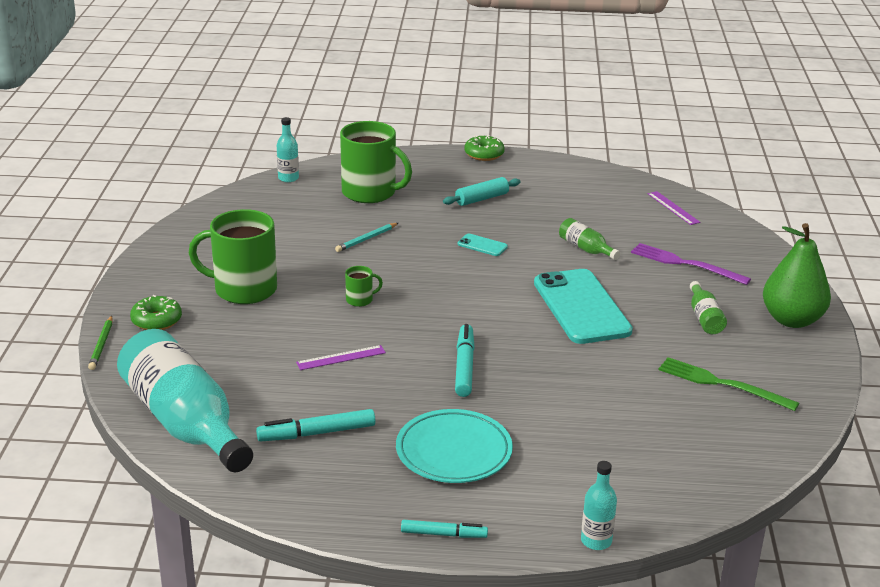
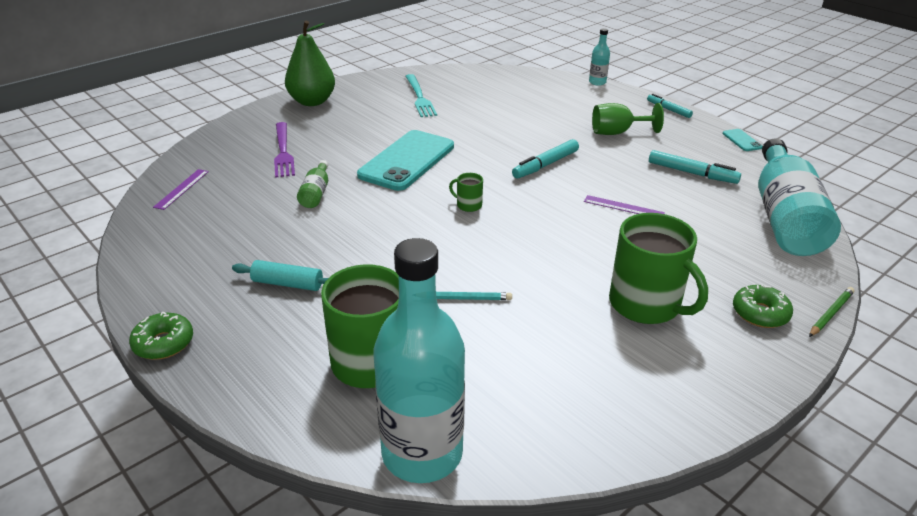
camera: 135 degrees left, 5 degrees up
(288, 178) = (422, 453): turquoise bottle -> turquoise bottle, size x2.34
(360, 300) = (553, 242): green mug -> green mug (468, 205)
(454, 451) = (617, 133): turquoise plate -> green goblet
(482, 245) = (380, 237): turquoise phone -> turquoise phone (741, 140)
(704, 318) = (352, 123): green bottle -> none
(722, 384) = (419, 97): green fork -> turquoise fork

